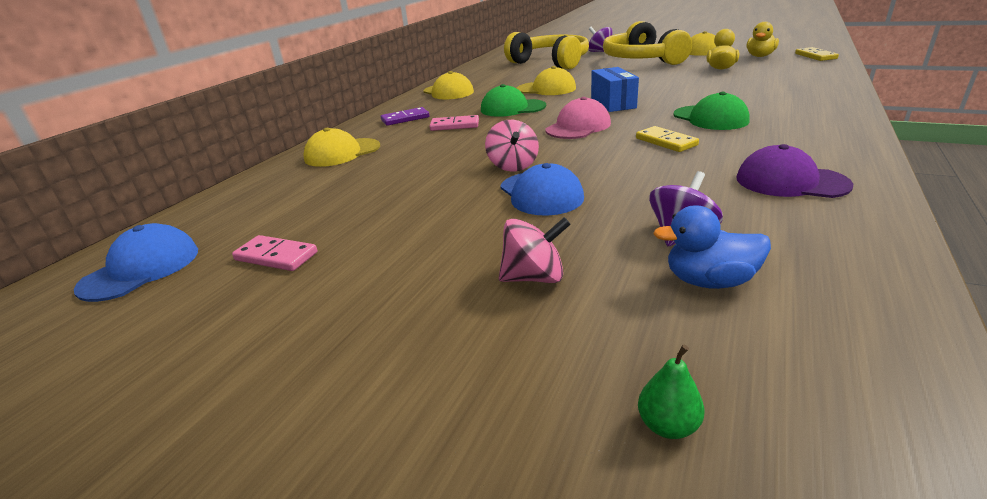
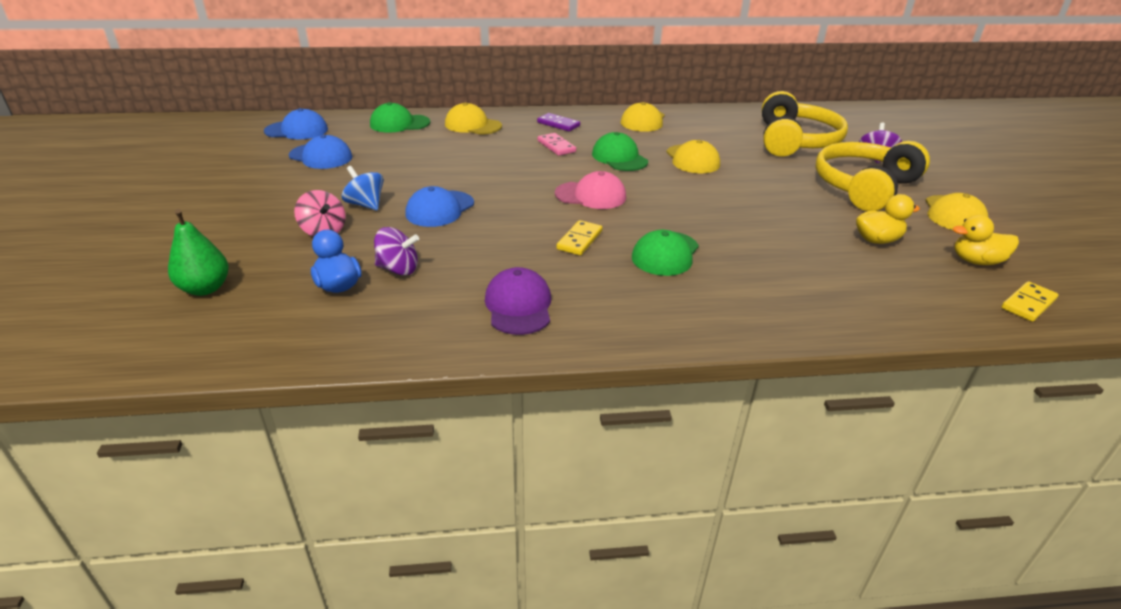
camera: 55 degrees right, 5 degrees up
(263, 190) = (399, 123): none -> green cap
(276, 256) = (321, 156): pink domino -> blue cap
(481, 237) = (365, 205): none -> blue spinning top
(513, 165) = (485, 188): pink spinning top -> none
(613, 103) = (673, 199): blue box -> none
(668, 426) = (205, 288): green pear -> green pear, size x1.78

